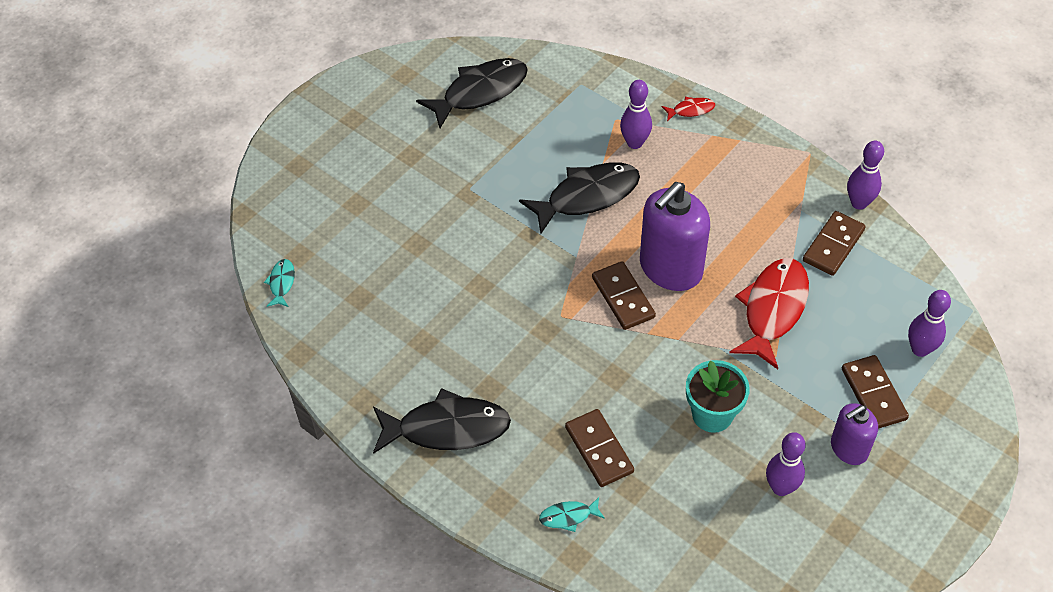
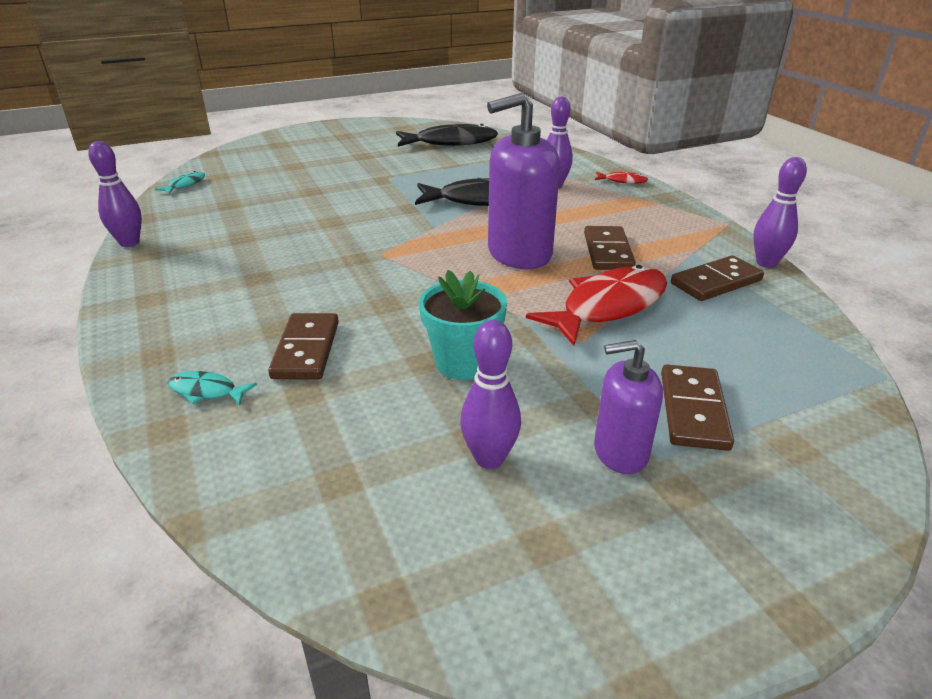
camera: 25 degrees right, 20 degrees down
(447, 428) = (185, 290): black fish -> none
(623, 297) = (452, 258): brown domino -> brown domino (607, 251)
(920, 349) = (788, 389): purple bowling pin -> purple bowling pin (129, 243)

